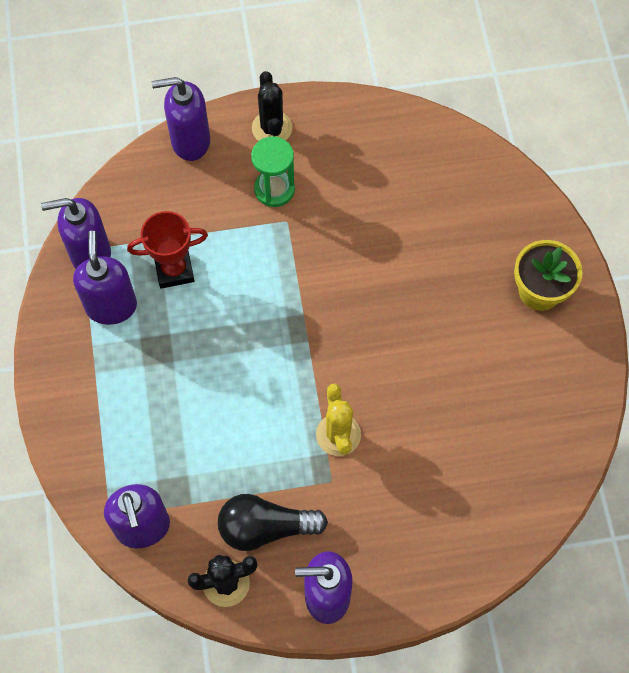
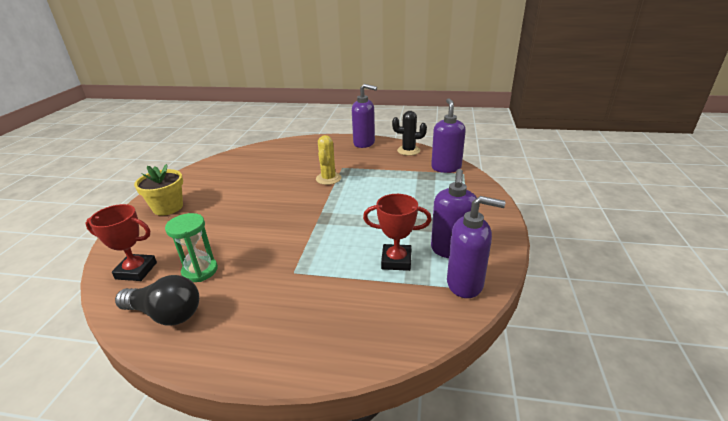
camera: 160 degrees left, 35 degrees down
(190, 141) = (345, 356): purple soap dispenser -> none
(265, 527) = (383, 160): black light bulb -> black light bulb (166, 314)
(272, 128) = (258, 347): black cactus -> none
(274, 189) = (289, 295): green hourglass -> green hourglass (200, 271)
(468, 175) = (136, 271): none -> red trophy

